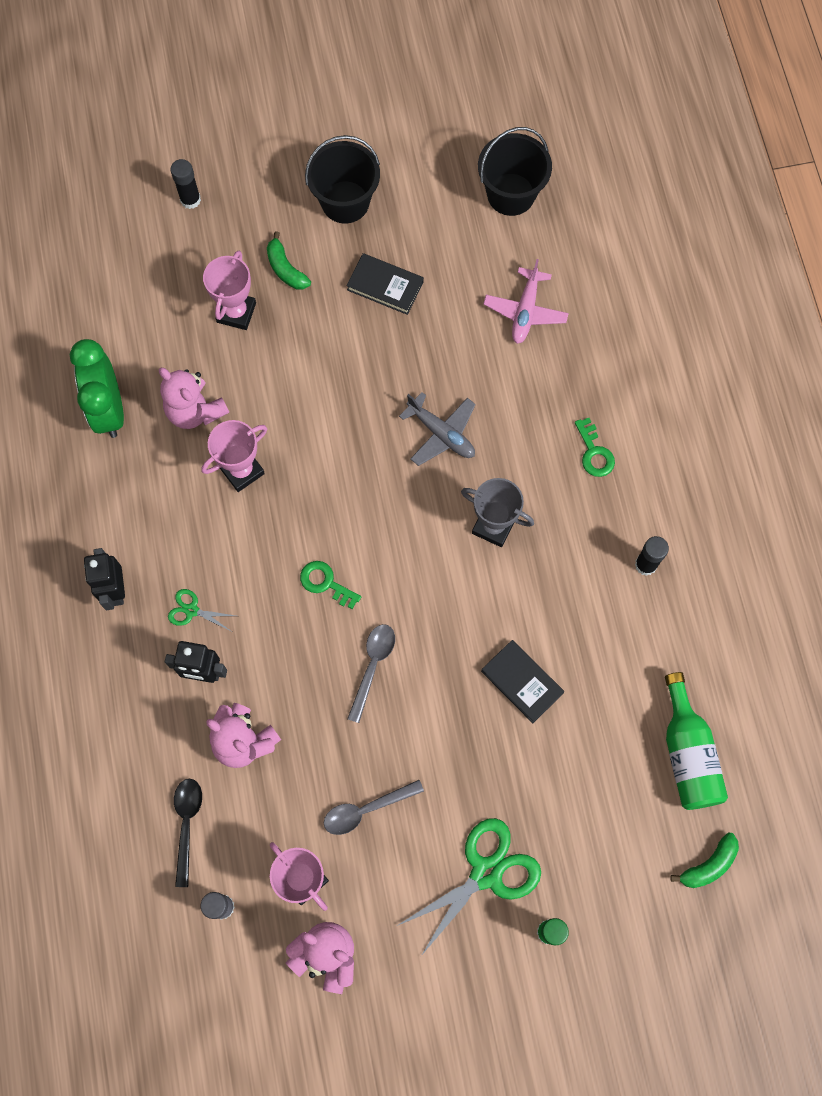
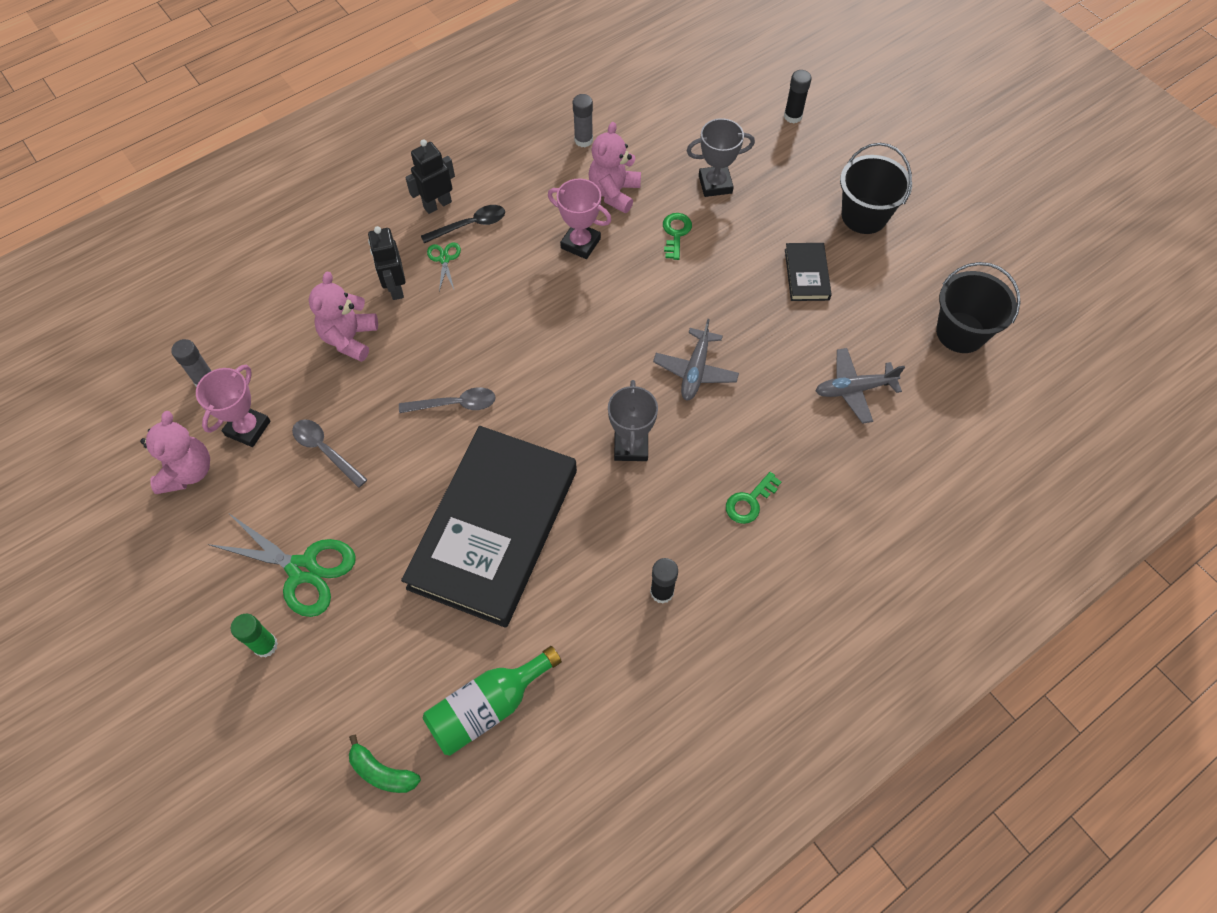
camera: 65 degrees right, 10 degrees down
(109, 410) = (583, 140): green clock -> grey glue stick
(187, 824) = (265, 328): black spoon -> black spoon (470, 225)
(236, 312) = (715, 184): pink trophy -> grey trophy
(286, 269) = (775, 200): green banana -> none
(325, 583) = (513, 340): green key -> green key (676, 233)
(522, 682) = (494, 528): black book -> black book, size x2.45
(525, 311) = (854, 389): pink plane -> grey plane

